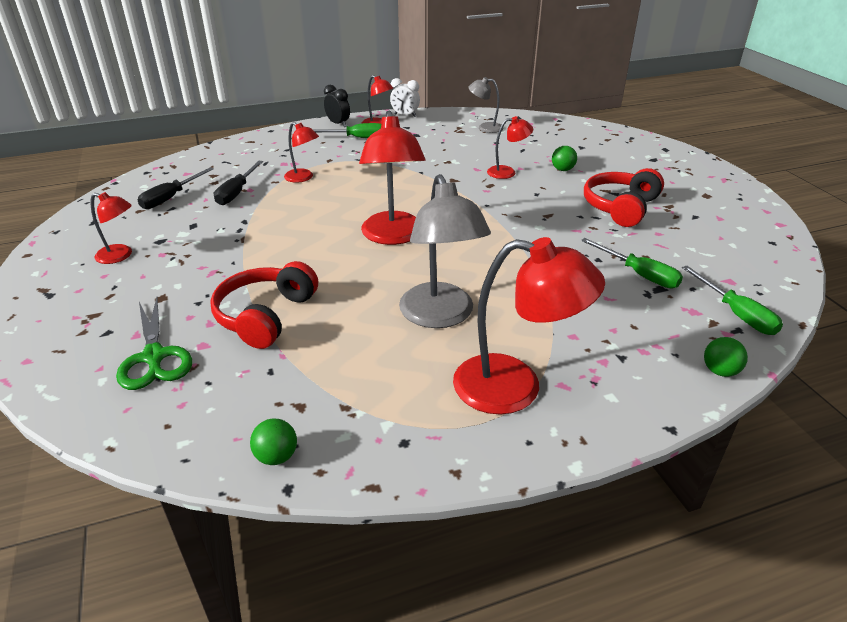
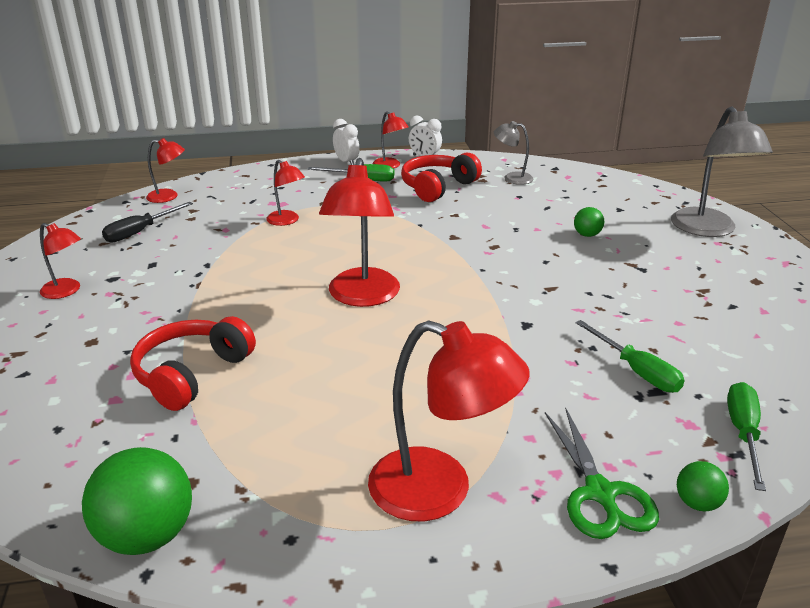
camera: 10 degrees right, 5 degrees down
(154, 357) = (61, 406): green scissors -> green scissors (600, 493)
(237, 192) = (210, 232): black screwdriver -> none
(276, 456) = (147, 535): green ball -> green ball, size x2.00
(338, 124) = (346, 162): black clock -> white clock
(440, 316) = (383, 396): grey lamp -> grey lamp (708, 230)
(507, 172) = (520, 233): red lamp -> red lamp (169, 196)
(620, 207) = (642, 286): red headphones -> red headphones (437, 187)
(736, 314) = (743, 433): green screwdriver -> green screwdriver turned 150 degrees counterclockwise

